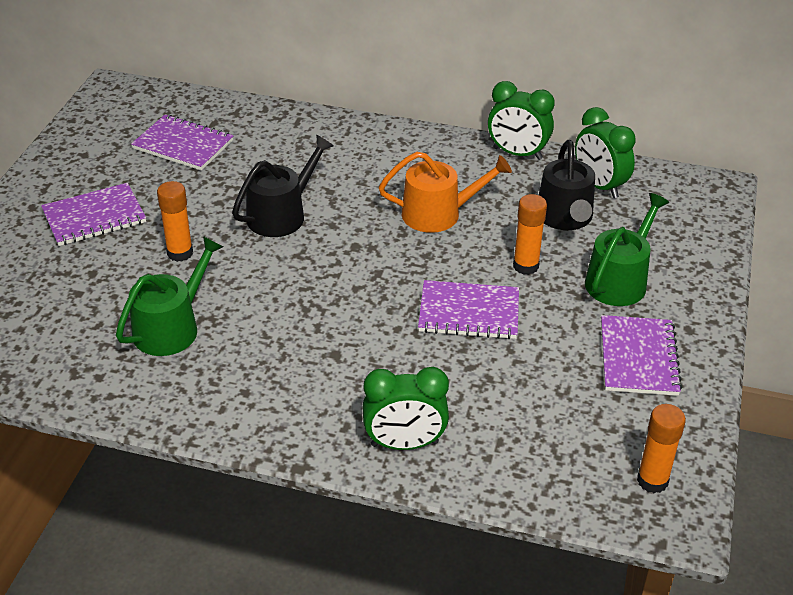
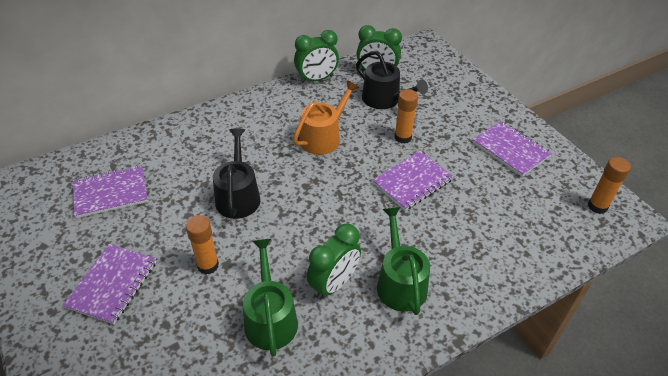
camera: 45 degrees left, 5 degrees up
(404, 444) = (484, 279): green clock -> green clock (333, 284)
(619, 280) = (450, 116): green watering can -> green watering can (400, 282)

